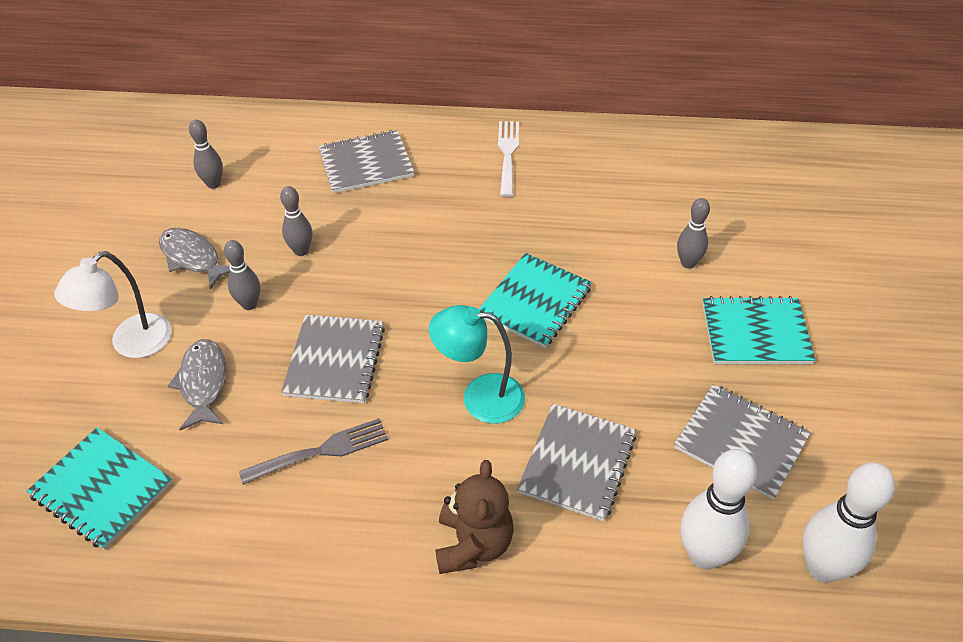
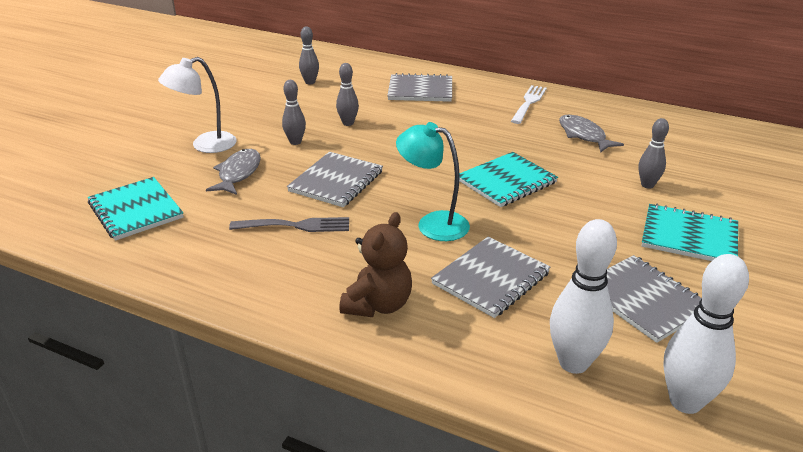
camera: 20 degrees right, 15 degrees down
(193, 258) = (273, 113): grey fish -> grey fish (583, 135)

